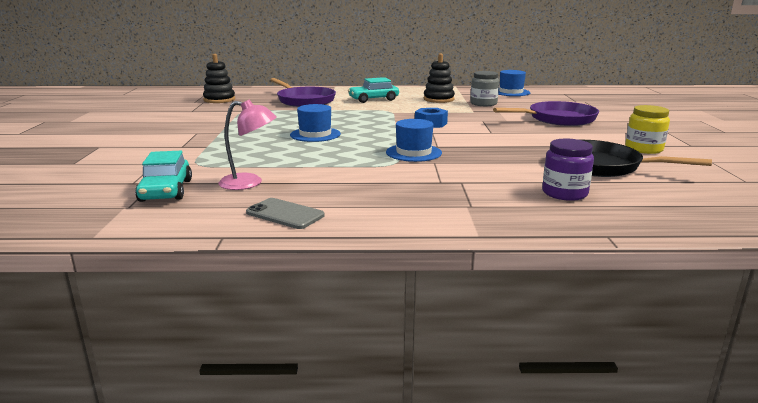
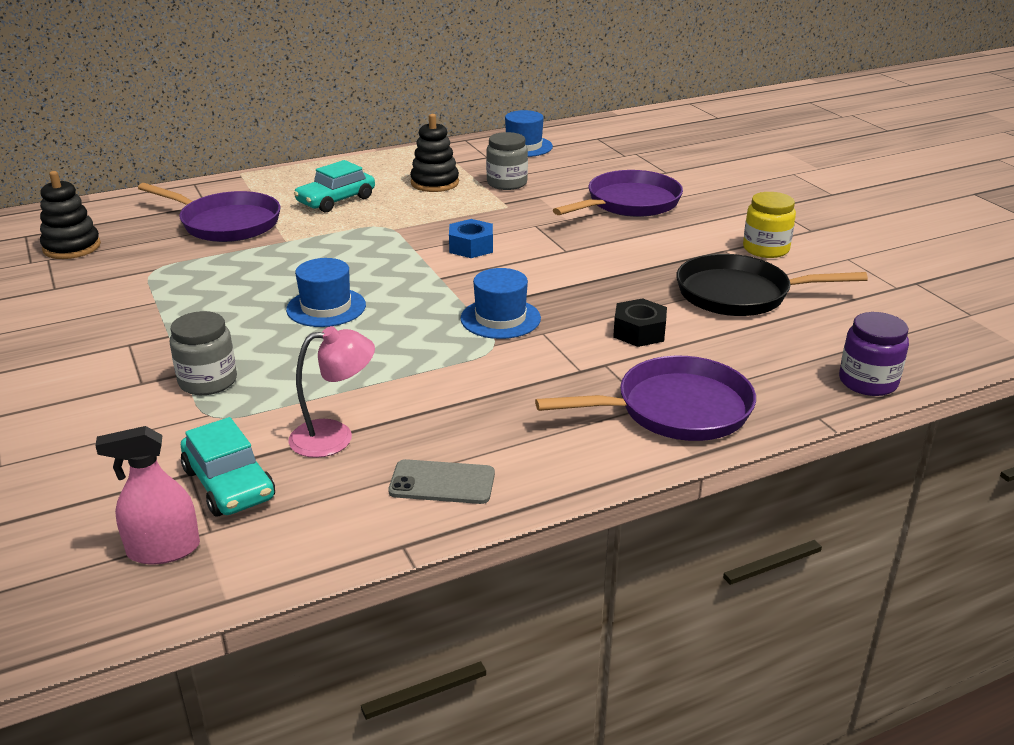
camera: 25 degrees left, 10 degrees up
(94, 209) = (164, 549): none -> pink spray bottle
(214, 151) = (208, 381): none -> grey jar
(490, 211) = (675, 409): none -> purple pan
(503, 171) = (639, 332): none -> black nut
(564, 193) = (733, 356): purple jar -> purple jar (868, 382)

